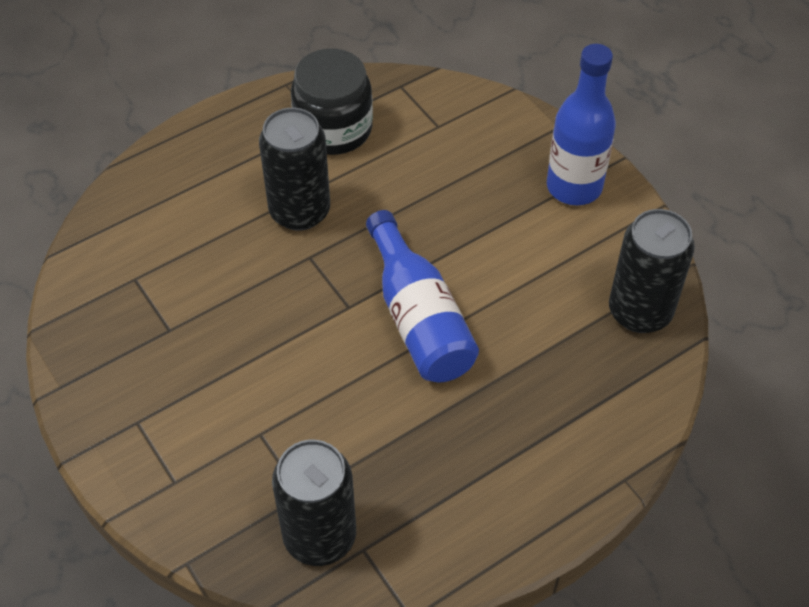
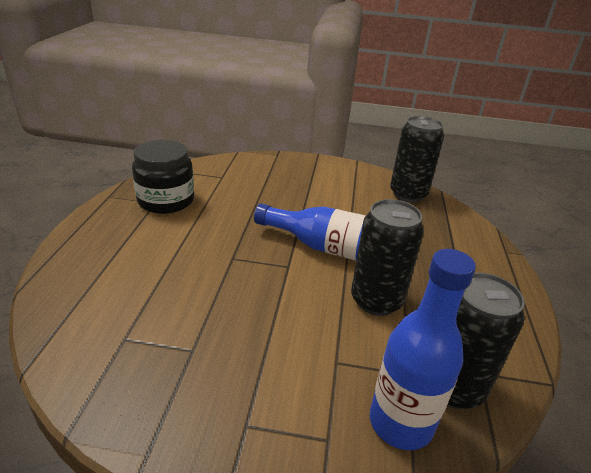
camera: 50 degrees left, 20 degrees down
(300, 211) = (197, 242): black can -> black can (376, 300)
(574, 186) = (315, 169): blue bottle -> blue bottle (400, 423)

